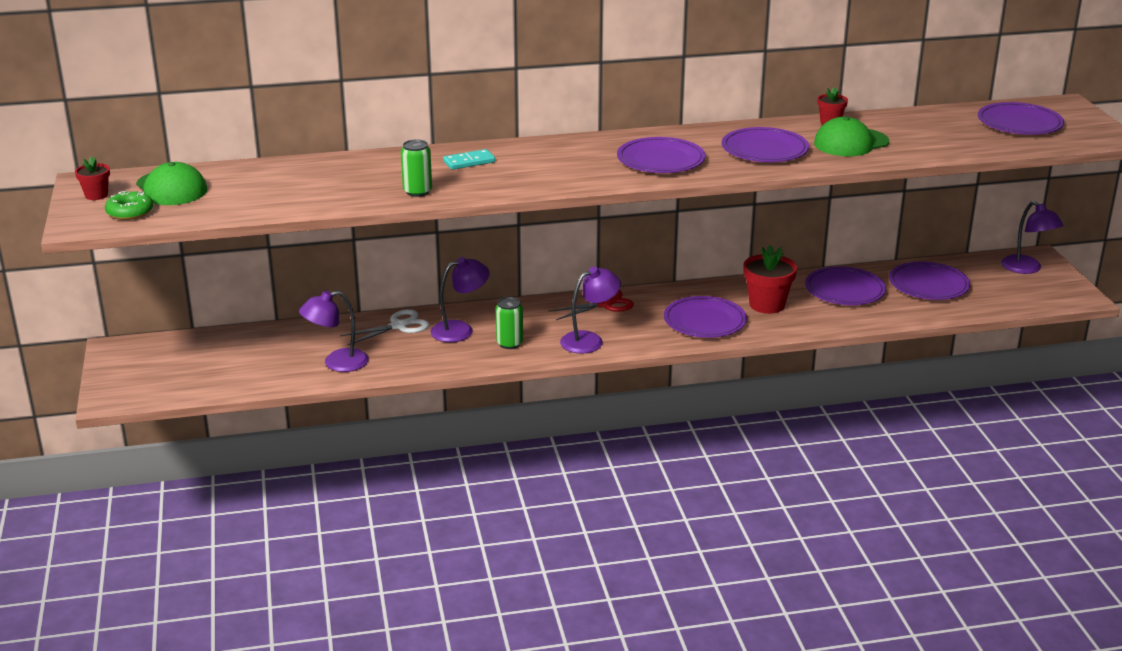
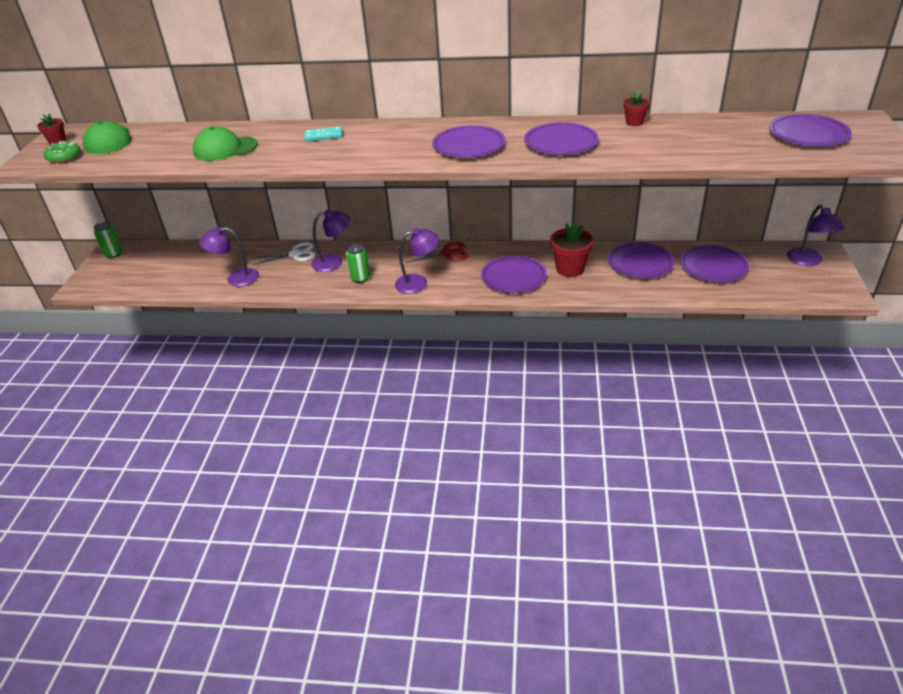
camera: 20 degrees right, 10 degrees up
(417, 192) = (265, 158): green can -> green can (113, 254)
(851, 143) = (639, 142): green cap -> green cap (225, 149)

